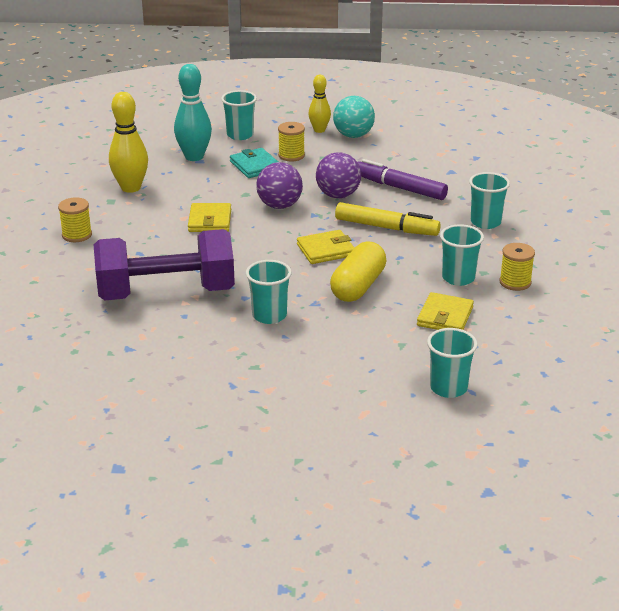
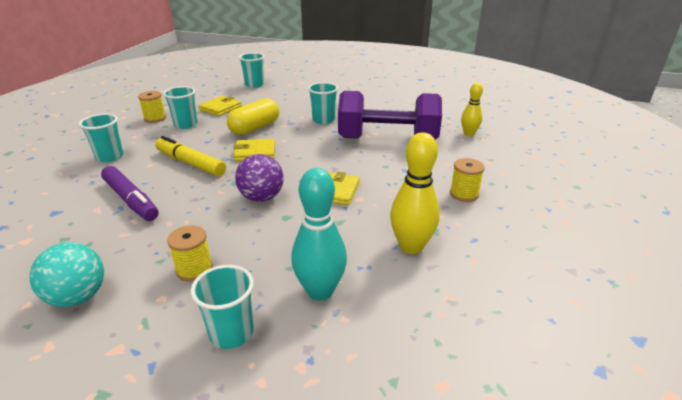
camera: 165 degrees left, 0 degrees up
(255, 166) = (251, 258): turquoise wallet -> none
(319, 130) = (109, 320): yellow bowling pin -> yellow bowling pin (469, 134)
(338, 195) = (197, 201): purple ball -> none

